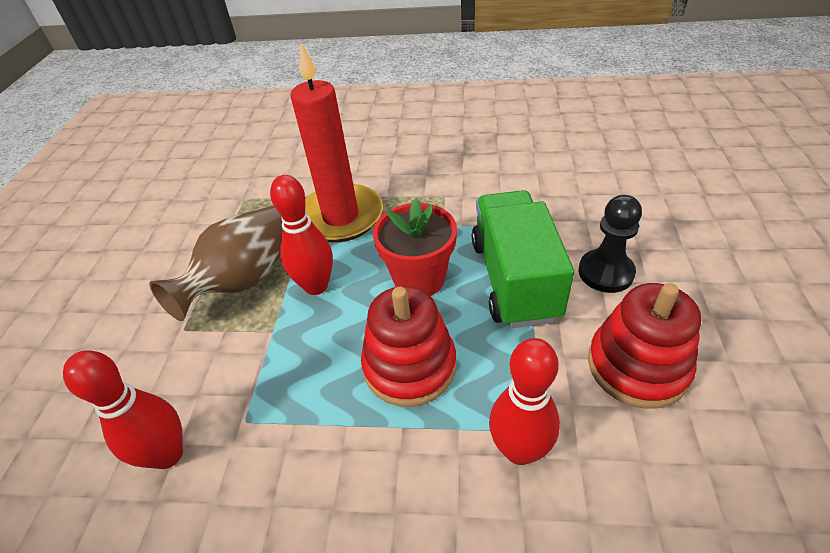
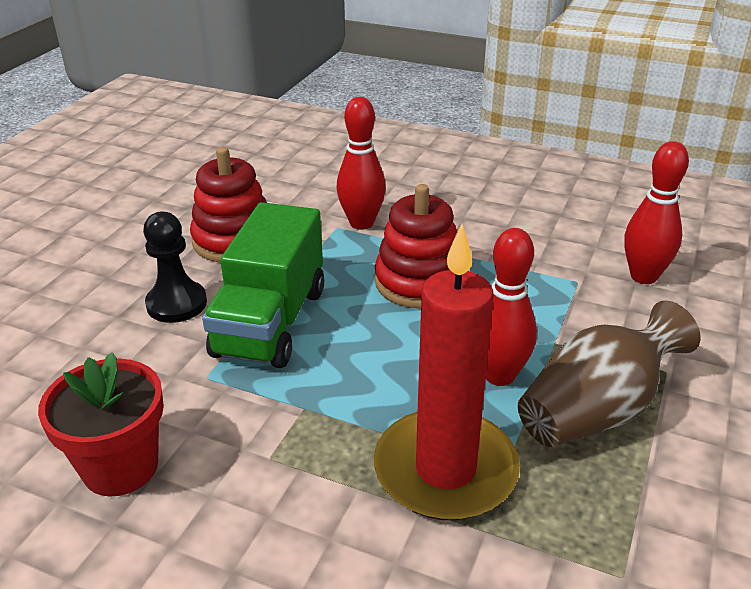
camera: 165 degrees left, 10 degrees down
(419, 279) = (372, 350): red flower pot -> red flower pot (120, 467)

